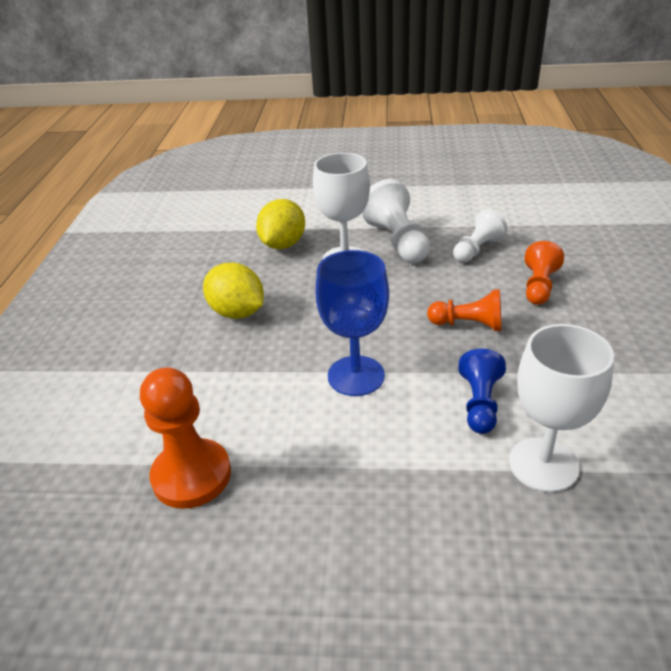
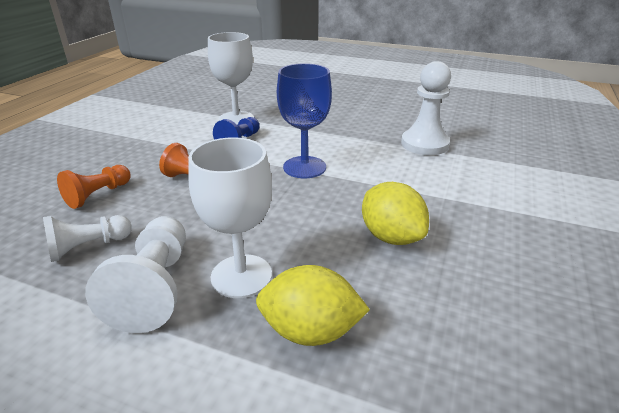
camera: 165 degrees left, 5 degrees down
(191, 475) = (424, 144): orange pawn -> white pawn
(283, 244) = (310, 331): yellow lemon -> yellow lemon turned 60 degrees clockwise

